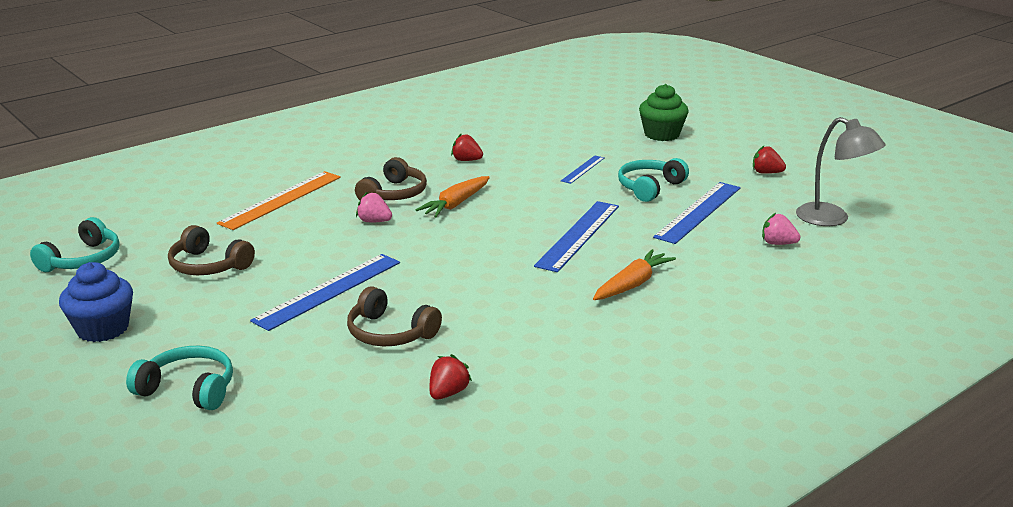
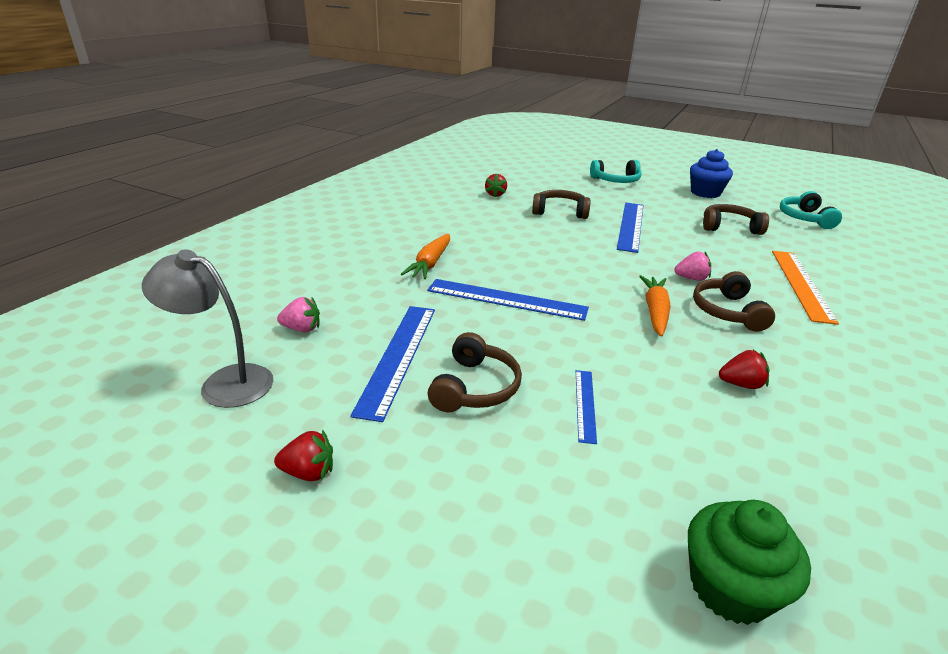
camera: 155 degrees right, 5 degrees up
(578, 235) = (506, 299): blue ruler -> blue ruler turned 75 degrees counterclockwise
(649, 187) = (475, 387): turquoise headphones -> brown headphones
(661, 134) = (534, 565): green cupcake -> green cupcake (730, 587)

